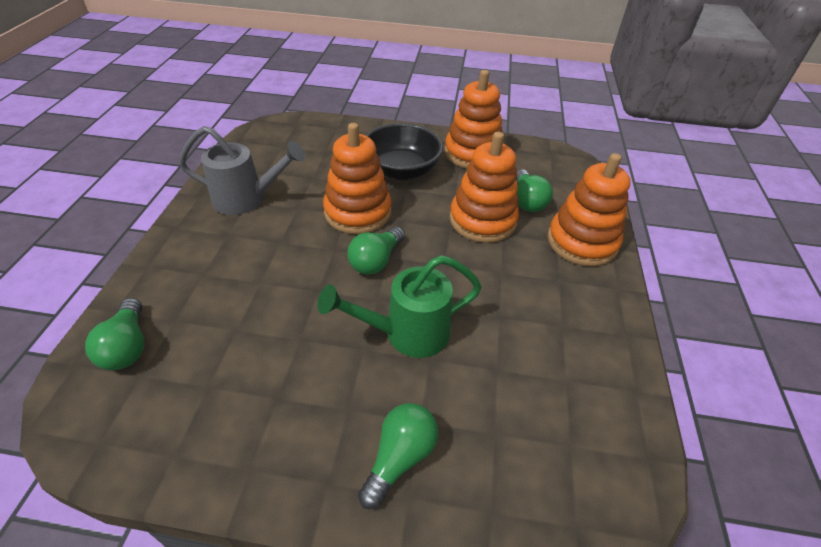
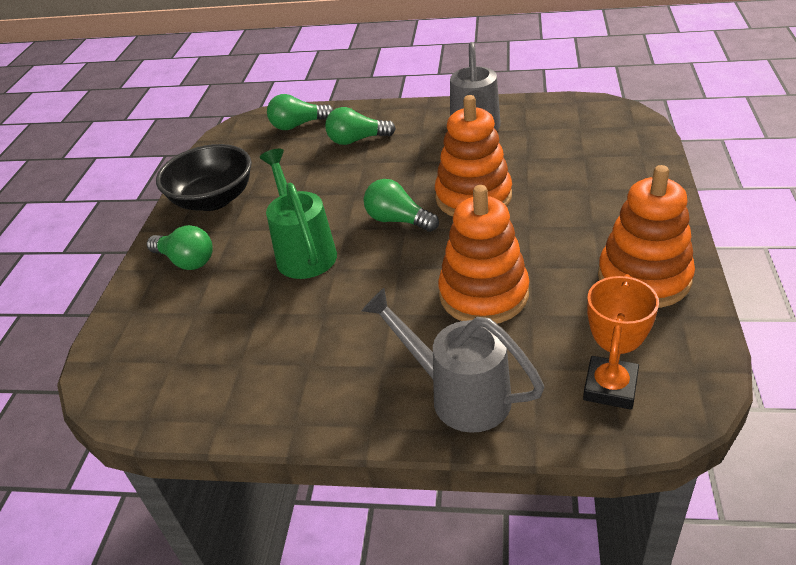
camera: 95 degrees right, 5 degrees down
(401, 171) = (567, 217): black bowl -> black bowl (213, 200)
(527, 201) = (539, 338): green light bulb -> green light bulb (357, 140)
(566, 181) = (610, 387): none -> orange trophy
(582, 242) = (459, 395): orange stacking toy -> grey watering can

